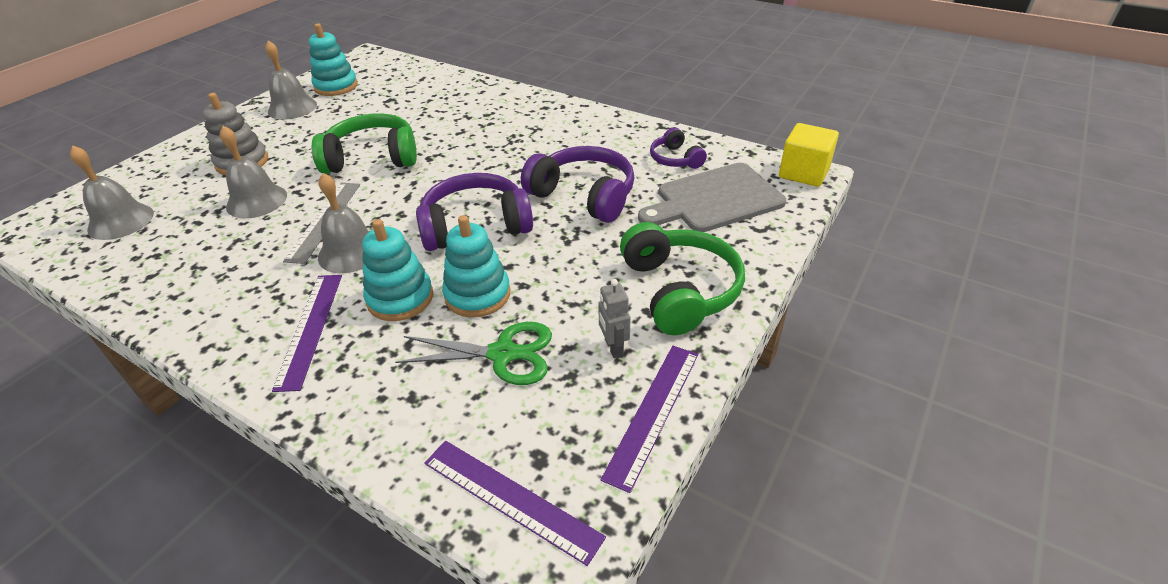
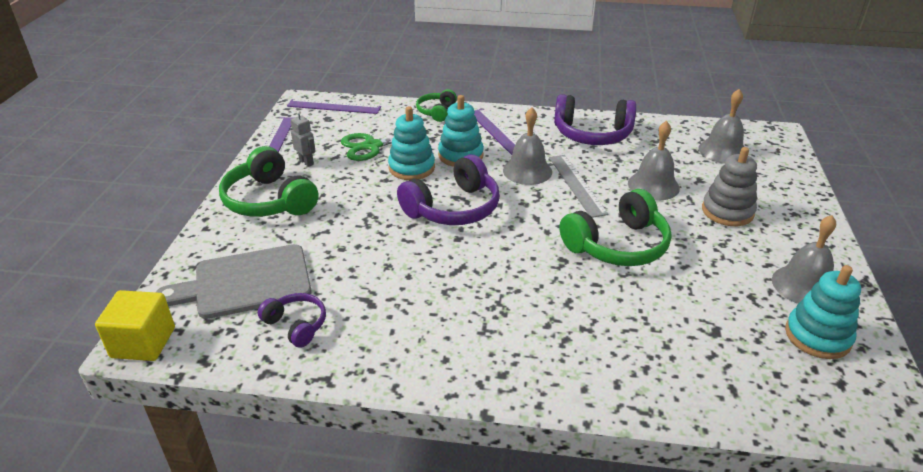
camera: 155 degrees right, 5 degrees down
(345, 411) = (437, 112): none -> green headphones
(583, 196) = (377, 256): purple headphones -> purple headphones (592, 134)
(715, 199) = (246, 283): grey cutting board -> grey cutting board turned 150 degrees counterclockwise

